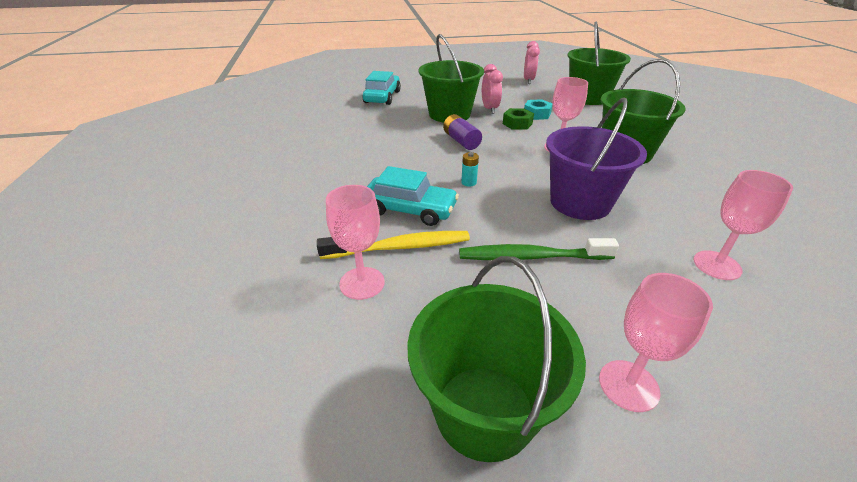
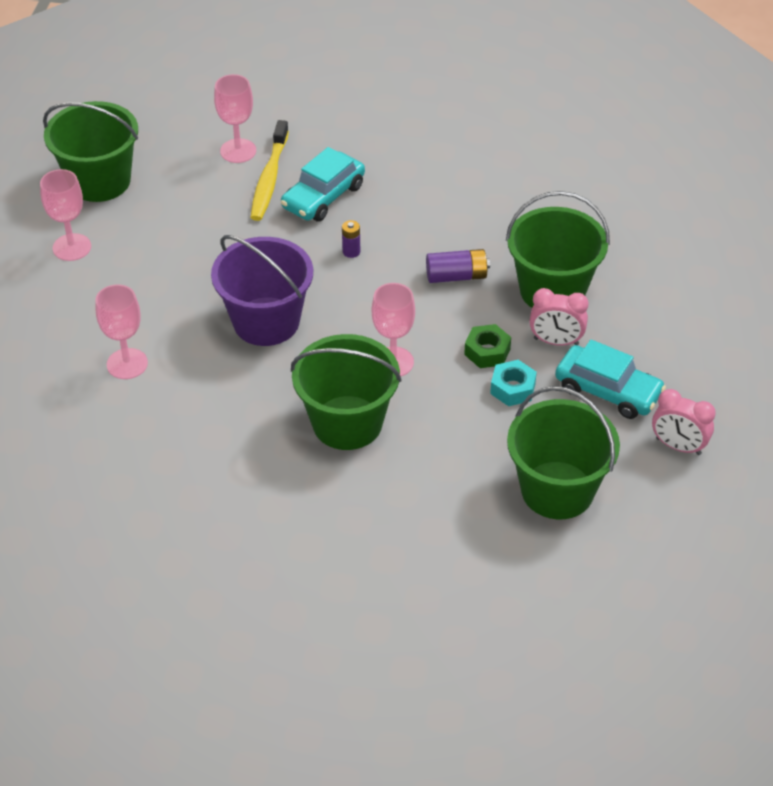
camera: 110 degrees right, 10 degrees up
(382, 97) = (654, 235): turquoise car -> turquoise car (608, 391)
(468, 182) = (351, 251): turquoise battery -> purple battery
(531, 257) = (209, 252): green toothbrush -> none

